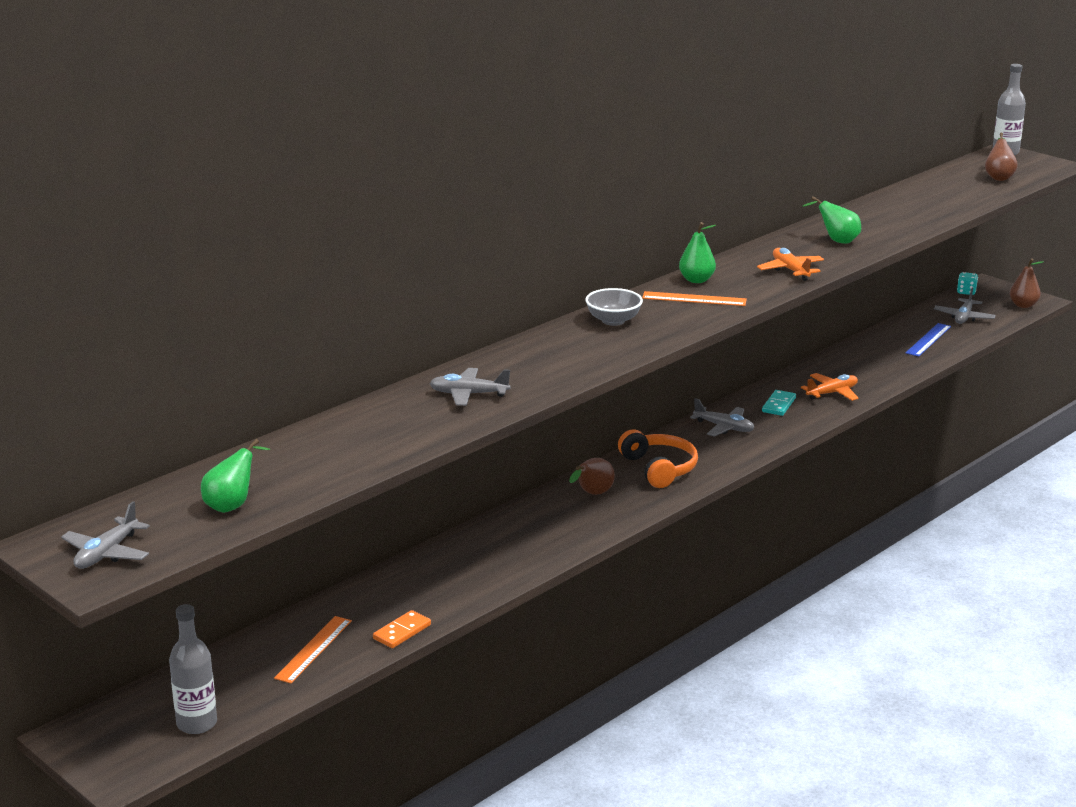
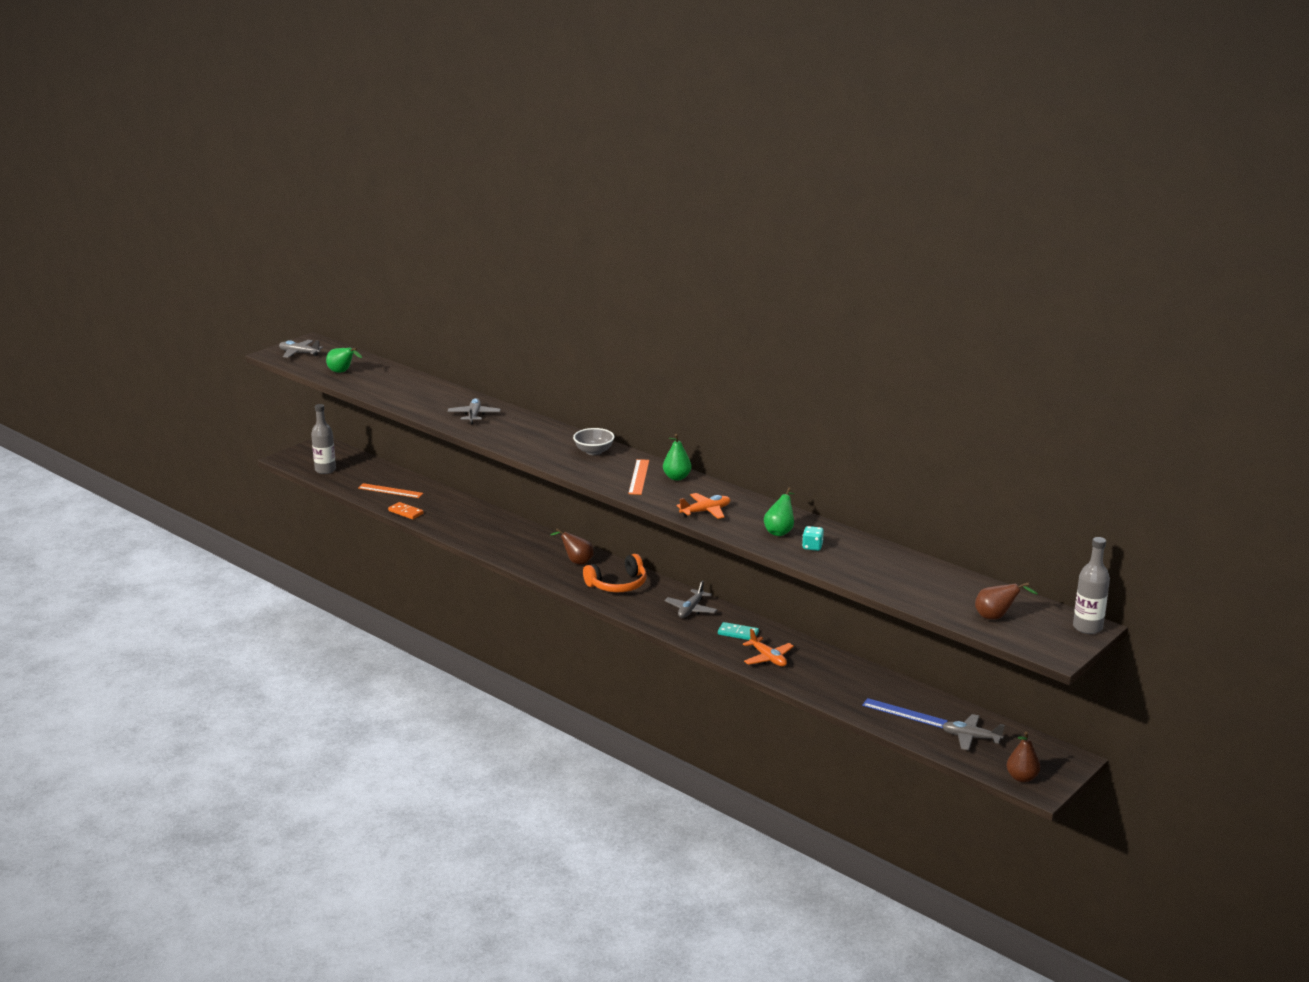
camera: 85 degrees right, 0 degrees up
(966, 292) = (1043, 744): turquoise dice -> turquoise dice (812, 547)

